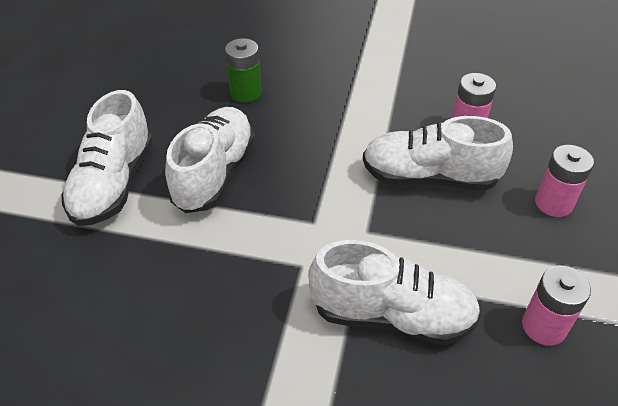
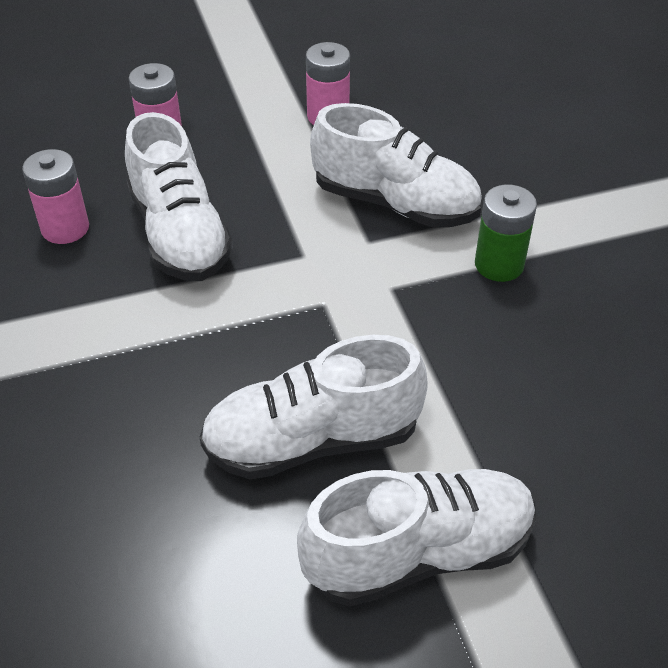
camera: 120 degrees left, 0 degrees up
(245, 93) = (105, 501): green battery -> green battery (499, 265)
(392, 315) = (395, 203): white shoe -> white shoe turned 135 degrees clockwise

